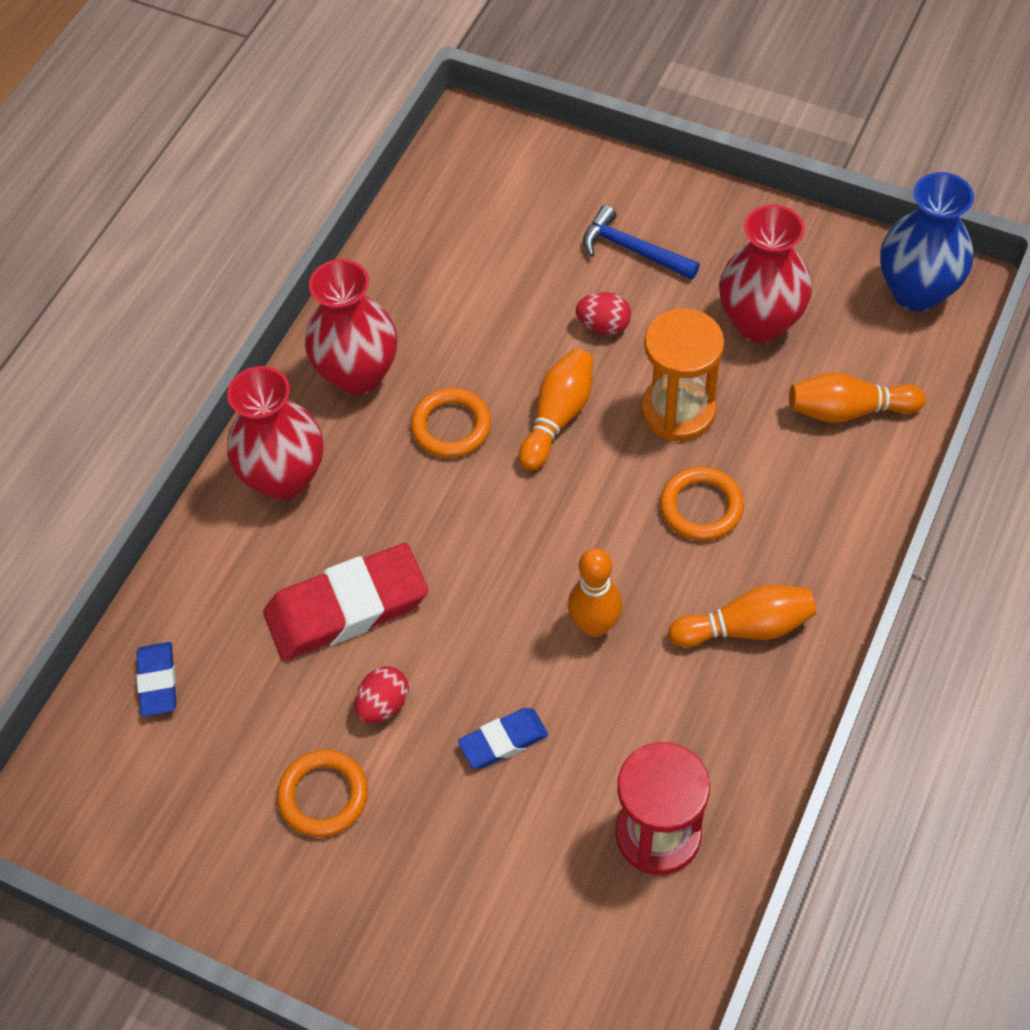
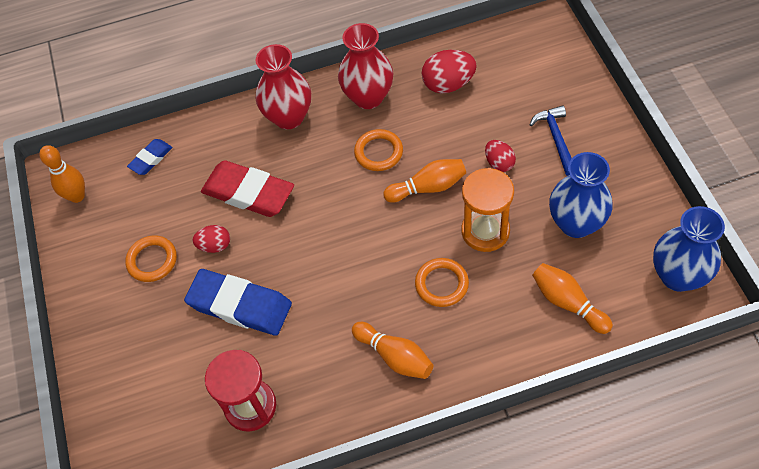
camera: 50 degrees right, 0 degrees up
(438, 284) = (448, 84): none -> red egg
(503, 741) = (240, 305): blue eraser -> blue eraser, size x1.95
(595, 625) = (333, 293): orange bowling pin -> orange bowling pin (77, 196)
(760, 322) = (576, 223): red vase -> blue vase

